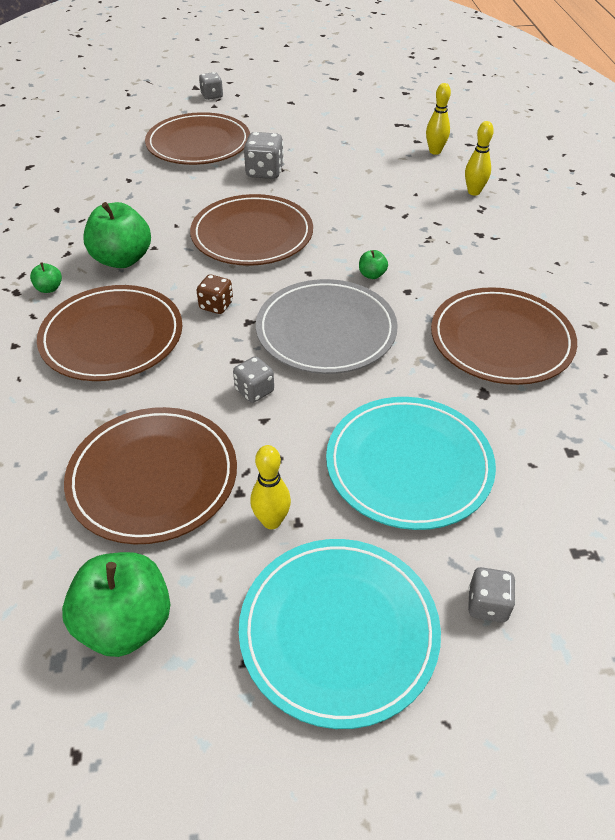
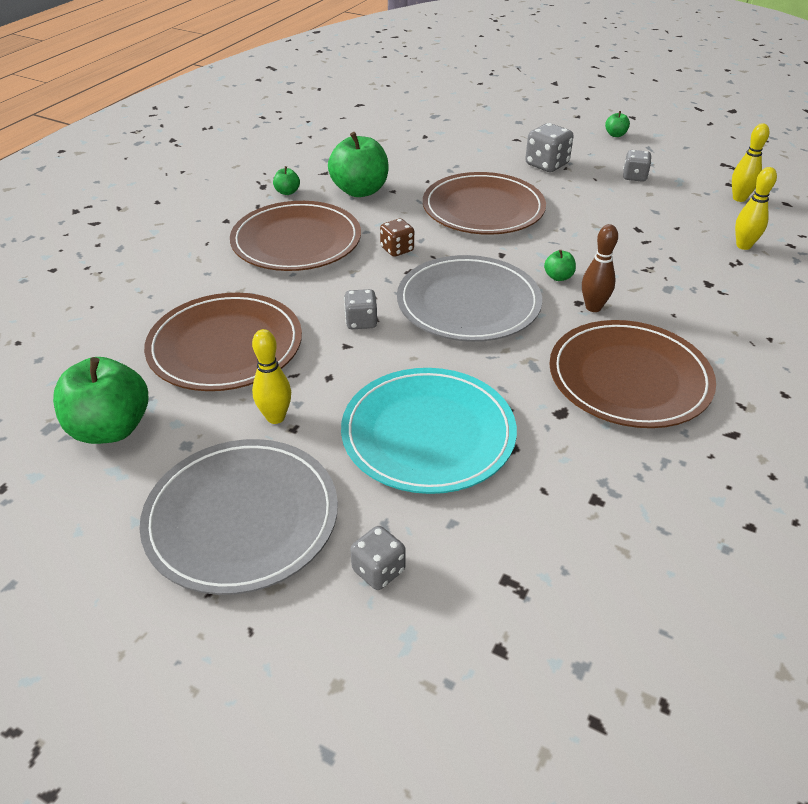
camera: 35 degrees right, 5 degrees down
(198, 144) = (511, 126): brown plate -> none
(212, 96) = (562, 93): grey dice -> grey dice (634, 177)
(293, 124) = (615, 135): none -> green apple
(339, 631) = (242, 518): turquoise plate -> grey plate
(422, 290) = (593, 307): none -> brown bowling pin

